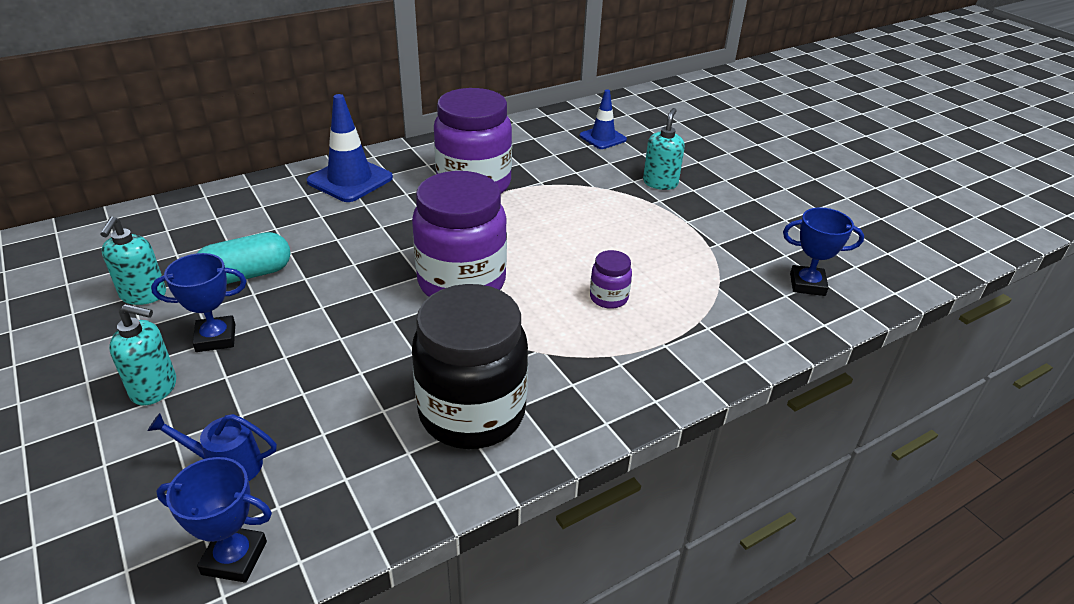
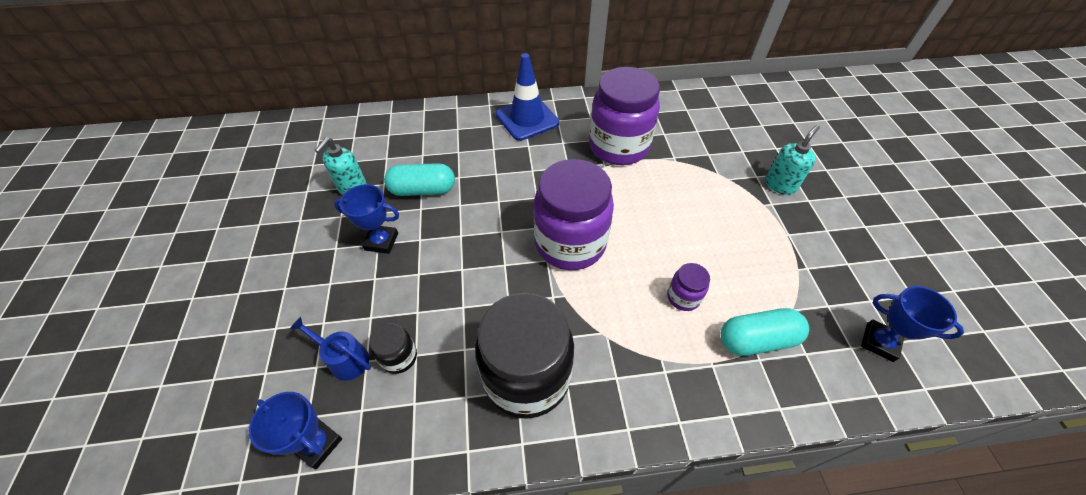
camera: 25 degrees right, 15 degrees up
(154, 388) = (328, 273): turquoise soap dispenser -> none
(302, 441) = (399, 357): none -> black jar
(602, 138) = (747, 123): blue traffic cone -> none
(697, 313) = (757, 340): none -> turquoise capsule

